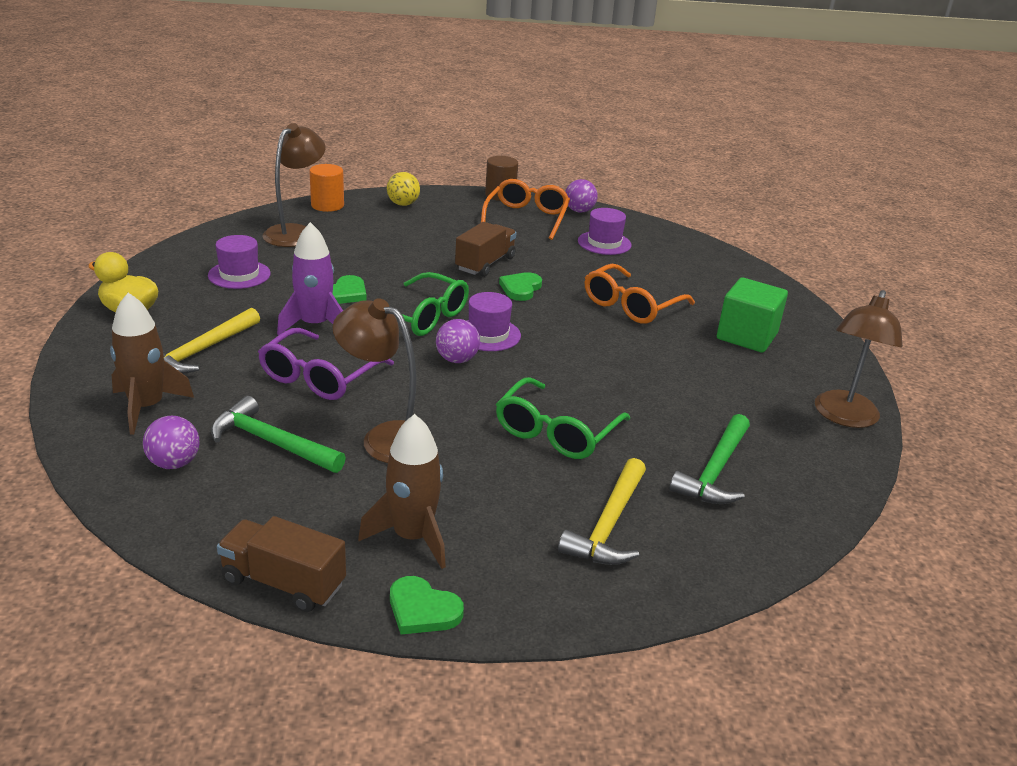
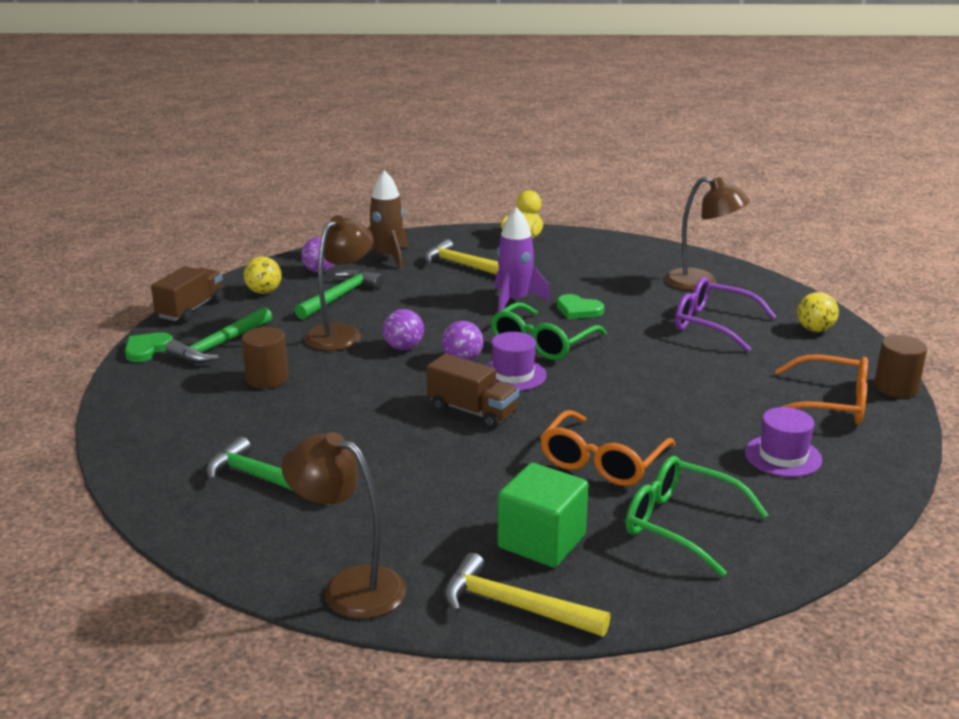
camera: 95 degrees right, 5 degrees down
(236, 512) = (264, 292): none -> yellow ball
(239, 274) = (599, 268): purple hat -> none
(319, 377) = (429, 307): purple glasses -> purple glasses (713, 324)
(327, 205) = (780, 293): orange cylinder -> none
(412, 537) = (220, 345): brown rocket -> green hammer
(485, 264) = (676, 375): brown truck -> brown truck (472, 411)
(506, 487) = (267, 379): none -> brown cylinder
(521, 288) = (621, 394): green heart -> none
(556, 432) = (340, 403): green glasses -> green glasses (680, 524)
(579, 211) = (885, 443): purple ball -> purple ball (403, 347)
(608, 525) = (206, 419): yellow hammer -> yellow hammer (514, 606)
(631, 305) = (602, 462): orange glasses -> orange glasses turned 105 degrees counterclockwise

